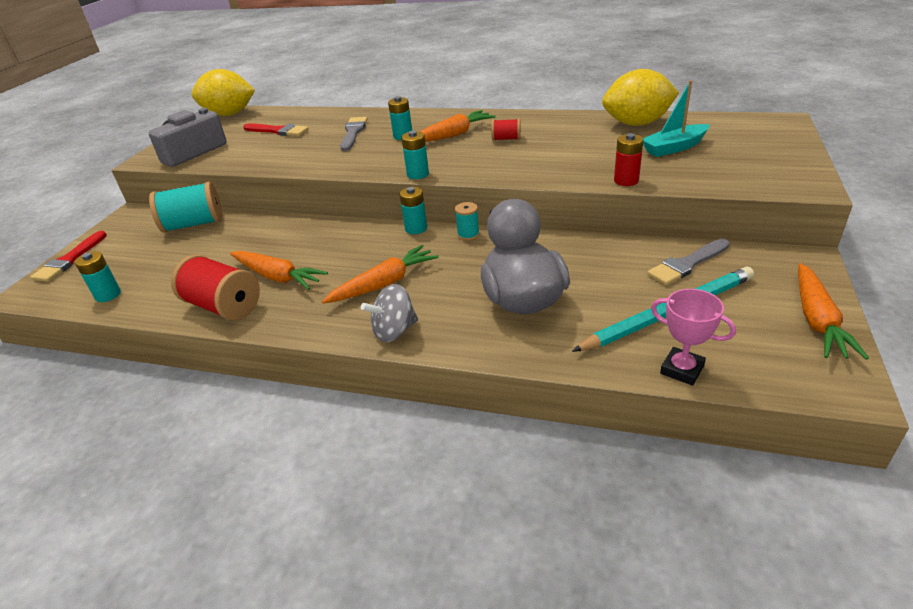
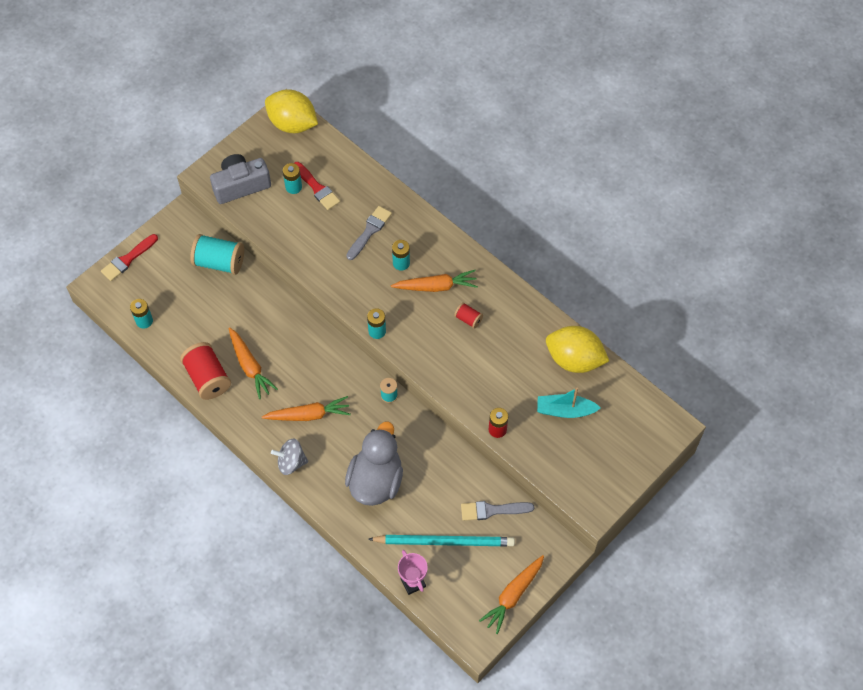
camera: 25 degrees right, 25 degrees up
(416, 228) = (361, 366): turquoise battery -> turquoise battery (293, 187)

